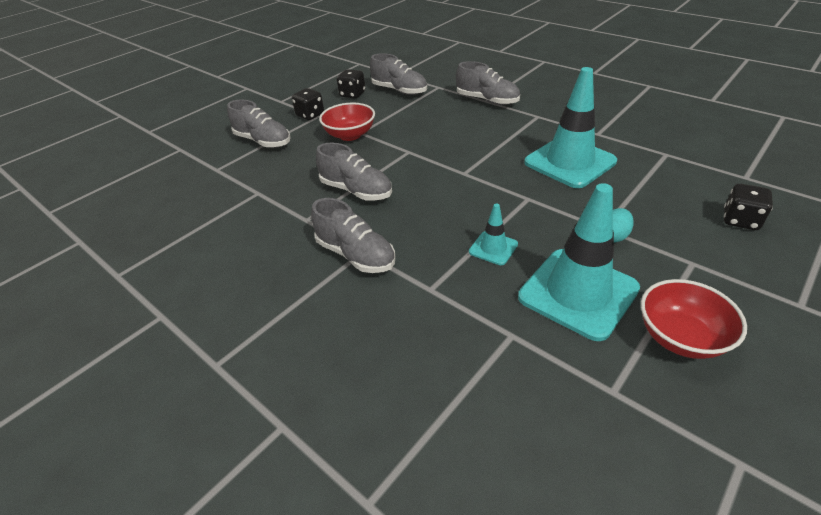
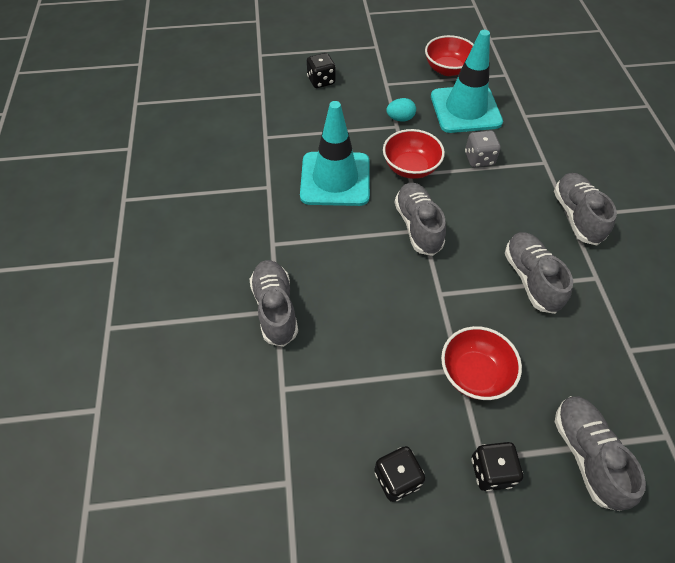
camera: 140 degrees left, 15 degrees up
(399, 90) = (333, 426): grey shoe -> grey shoe (418, 226)
(493, 248) = (479, 159): turquoise traffic cone -> grey dice
(535, 203) = (410, 167): none -> red bowl

